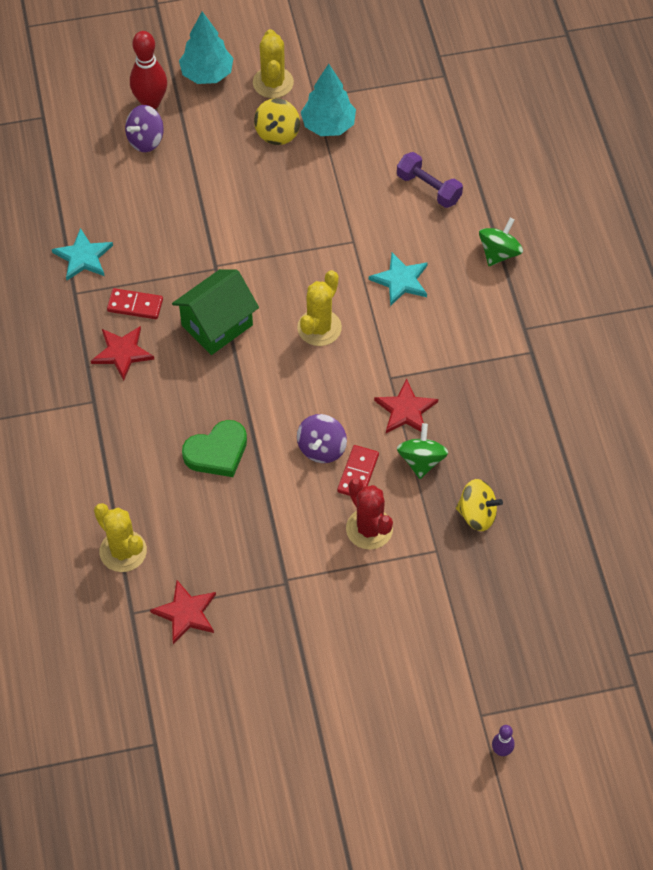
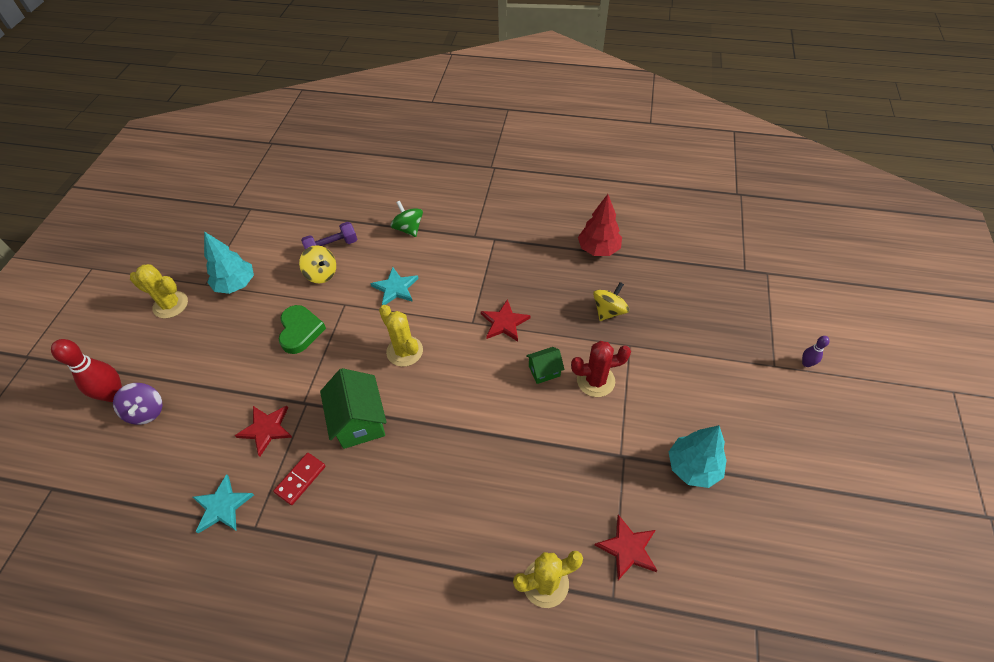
camera: 65 degrees left, 5 degrees down
(122, 353) = (341, 508): red star -> red star (266, 429)
(207, 74) = (124, 345): turquoise tree -> turquoise tree (693, 467)
(217, 452) = (479, 465): green heart -> green heart (300, 331)
(277, 133) = (216, 318): yellow spinning top -> yellow spinning top (321, 274)
(321, 448) = (511, 387): purple spinning top -> none
(358, 473) = (544, 371): red domino -> green house
(421, 460) = (551, 328): green spinning top -> none
(574, 474) = (598, 249): none -> red tree

